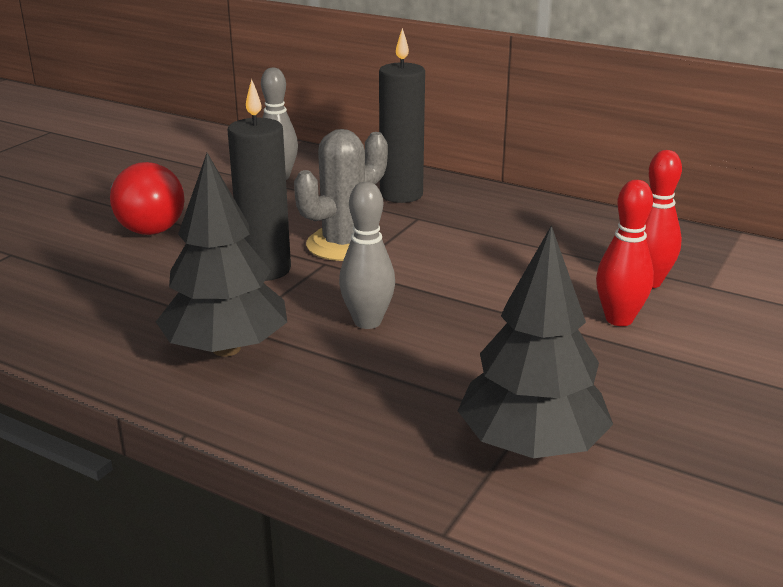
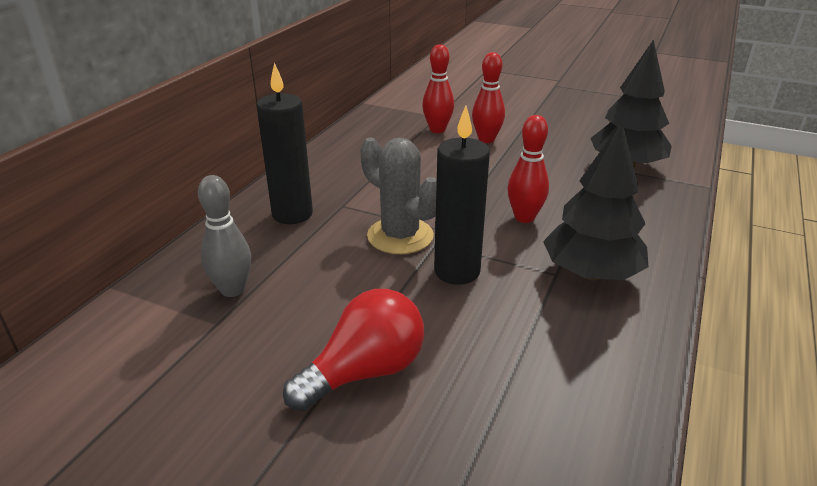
camera: 95 degrees left, 5 degrees up
(367, 322) = (524, 217): grey bowling pin -> red bowling pin

